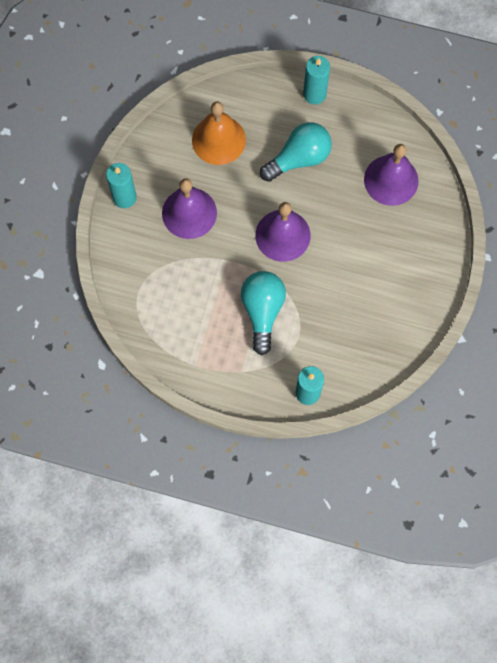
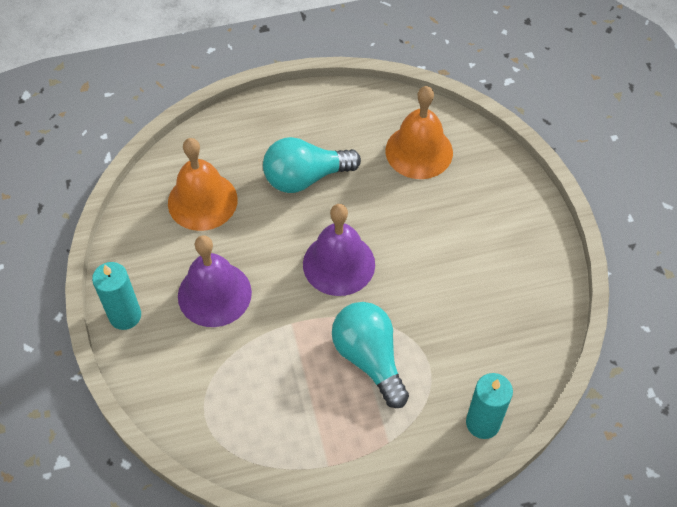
camera: 30 degrees left, 15 degrees down
(299, 159) = (305, 177): turquoise light bulb -> turquoise light bulb turned 135 degrees counterclockwise
(314, 94) = (281, 108): turquoise candle -> none
(391, 180) = (419, 151): purple bell -> orange bell

